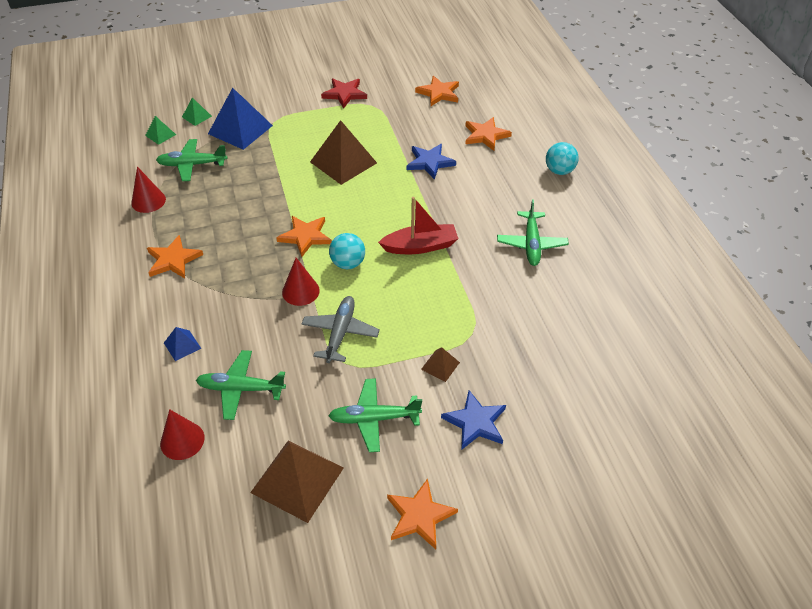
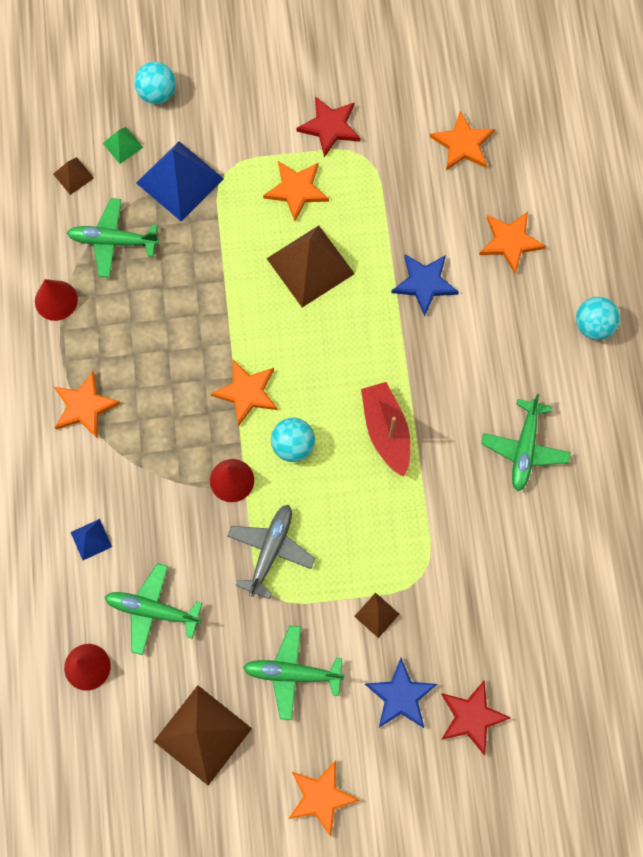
camera: 10 degrees right, 25 degrees up
(160, 135) = (73, 176): green pyramid -> brown pyramid
(220, 90) = (157, 93): none -> turquoise ball
(326, 126) = (296, 190): none -> orange star
(420, 246) = (386, 431): red boat -> red boat turned 105 degrees counterclockwise
(543, 429) = (472, 717): none -> red star

